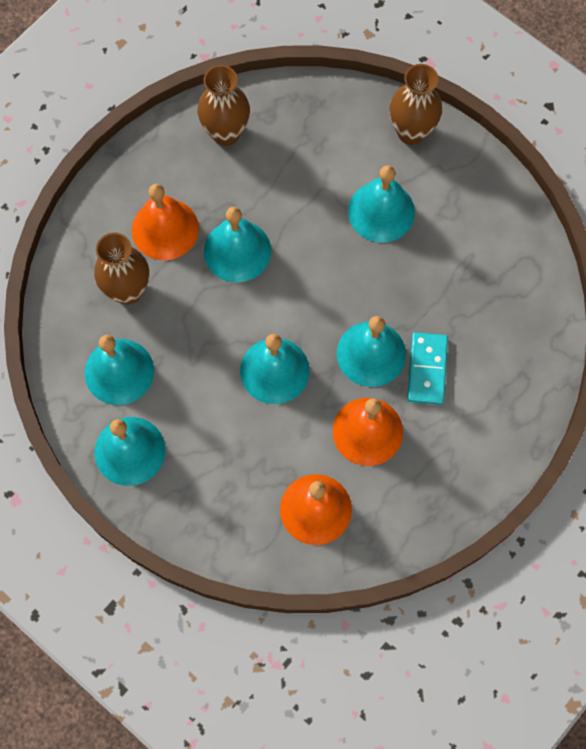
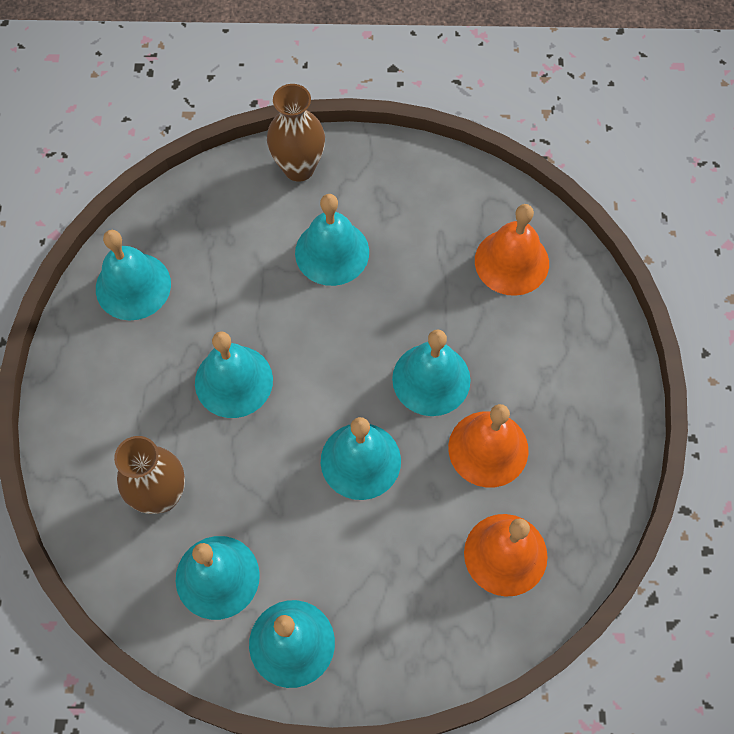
camera: 40 degrees left, 5 degrees down
(165, 229) = (149, 412): orange bell -> orange bell (511, 262)
(226, 133) = (133, 286): brown vase -> turquoise bell
(427, 369) = (489, 355): turquoise domino -> none

